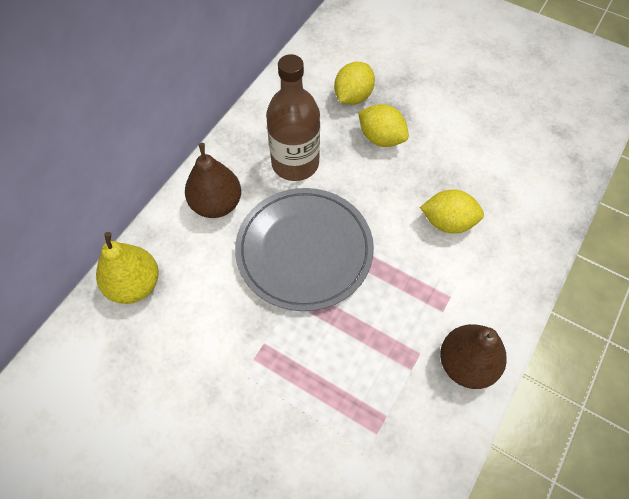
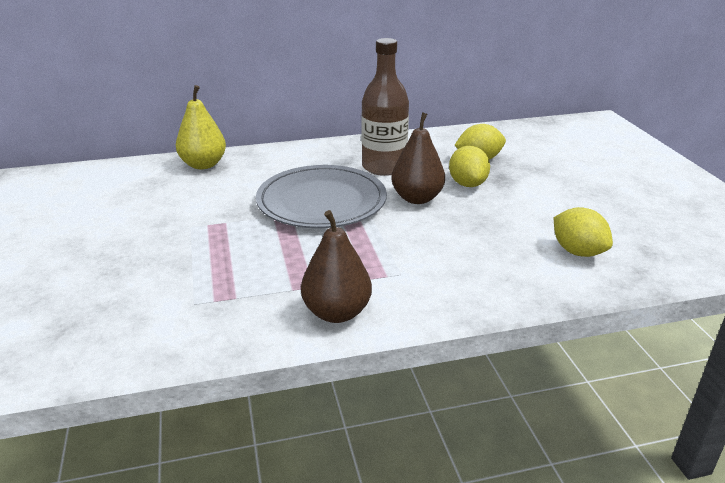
camera: 45 degrees right, 30 degrees down
(216, 204) = (304, 159): brown pear -> brown pear (417, 198)
(448, 222) = (451, 242): yellow lemon -> yellow lemon (577, 252)

